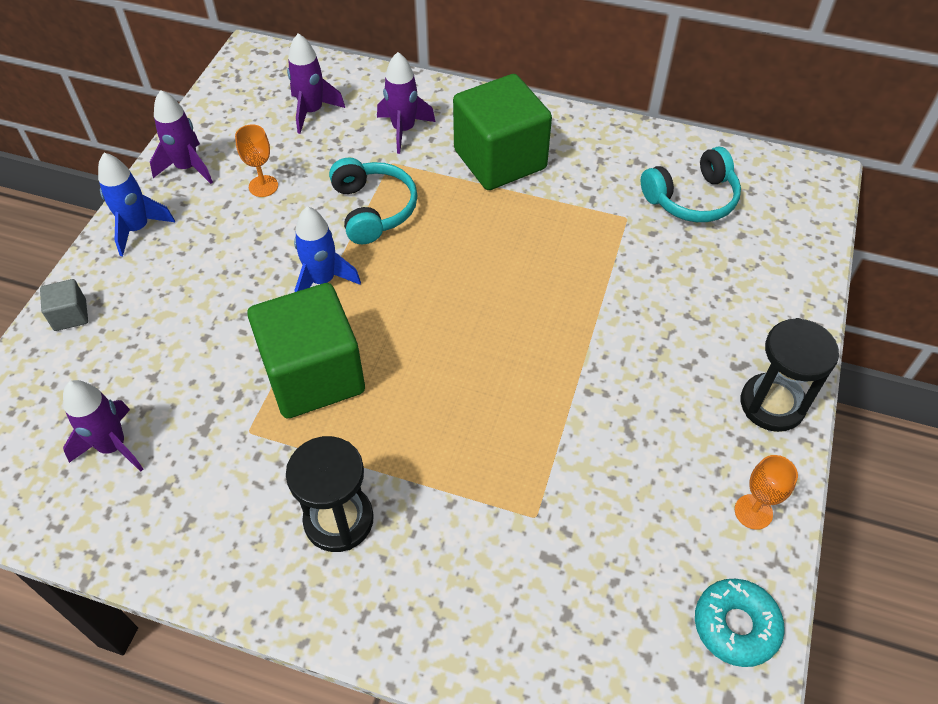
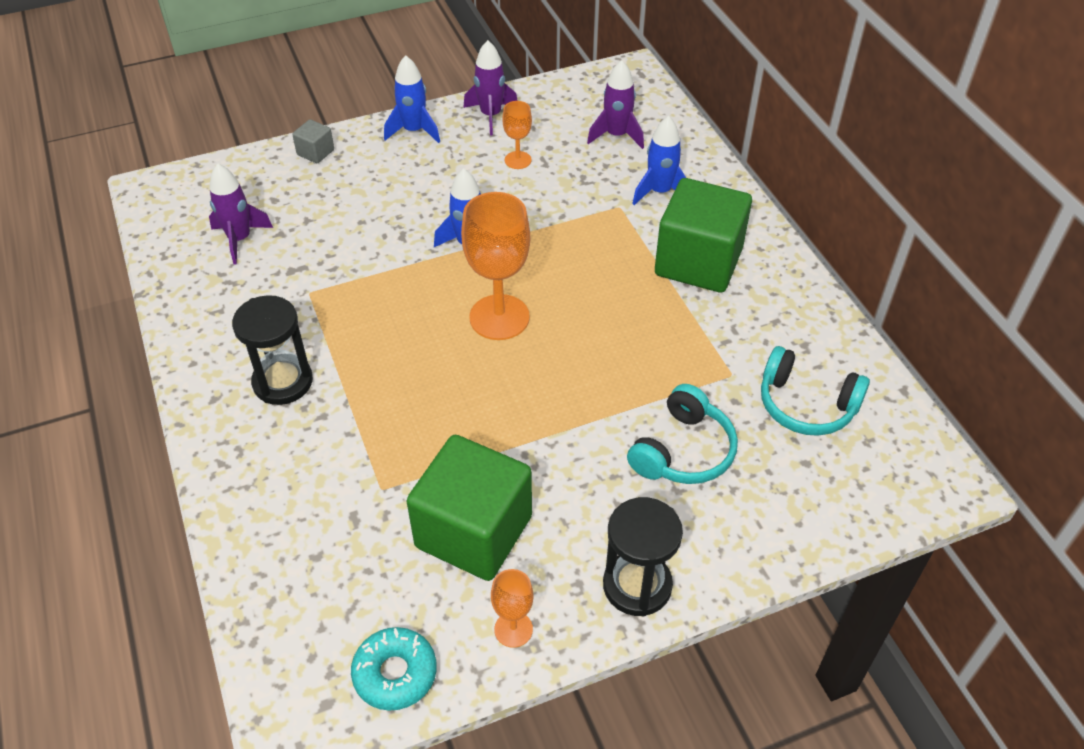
camera: 50 degrees right, 5 degrees down
(313, 375) = (384, 293): green cube -> green cube (473, 531)
(373, 209) = (562, 227): turquoise headphones -> turquoise headphones (683, 451)
(403, 130) = (660, 192): purple rocket -> blue rocket
(428, 314) = (499, 317): none -> orange goblet

